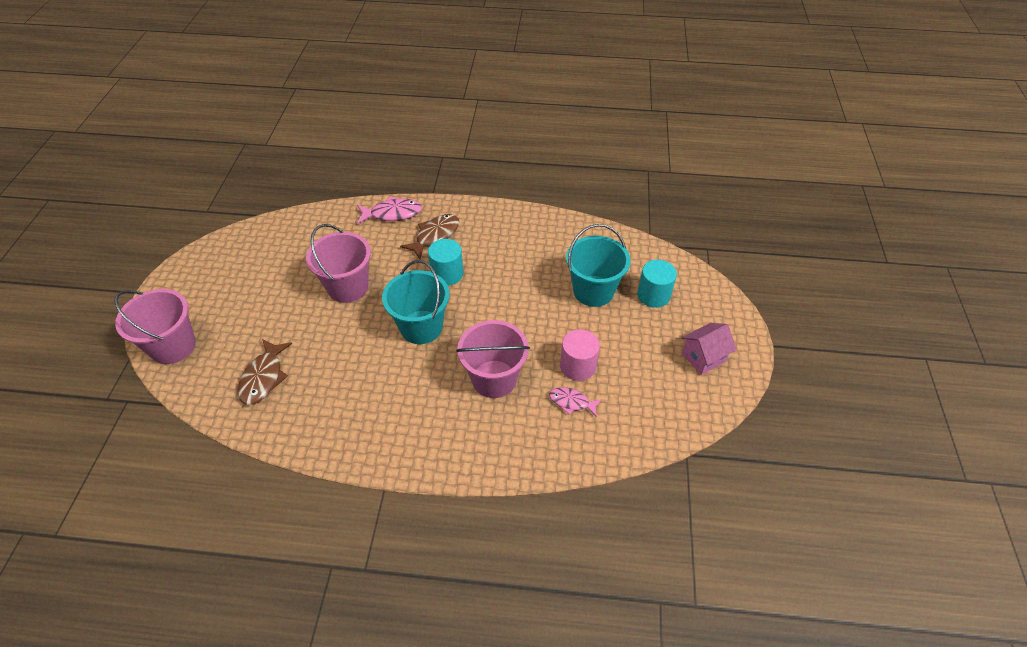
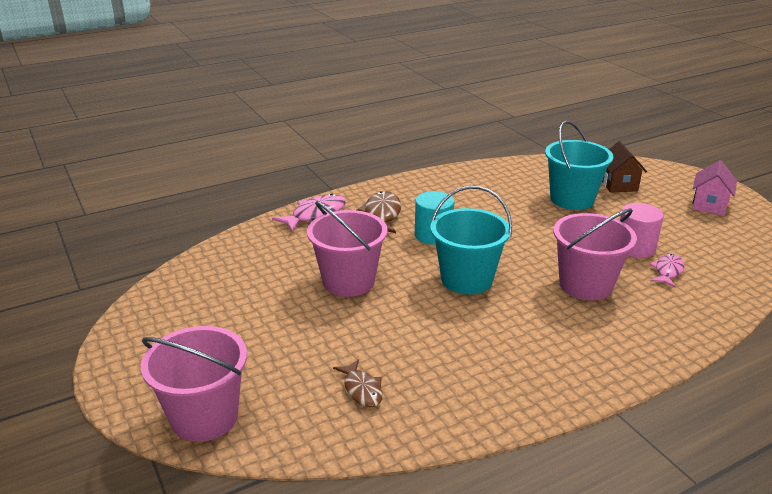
camera: 35 degrees left, 20 degrees down
(264, 377) = (362, 389): brown fish -> brown fish, size x0.64
(571, 402) = (667, 271): pink fish -> pink fish turned 135 degrees clockwise
(653, 295) = (618, 185): turquoise cylinder -> brown house

